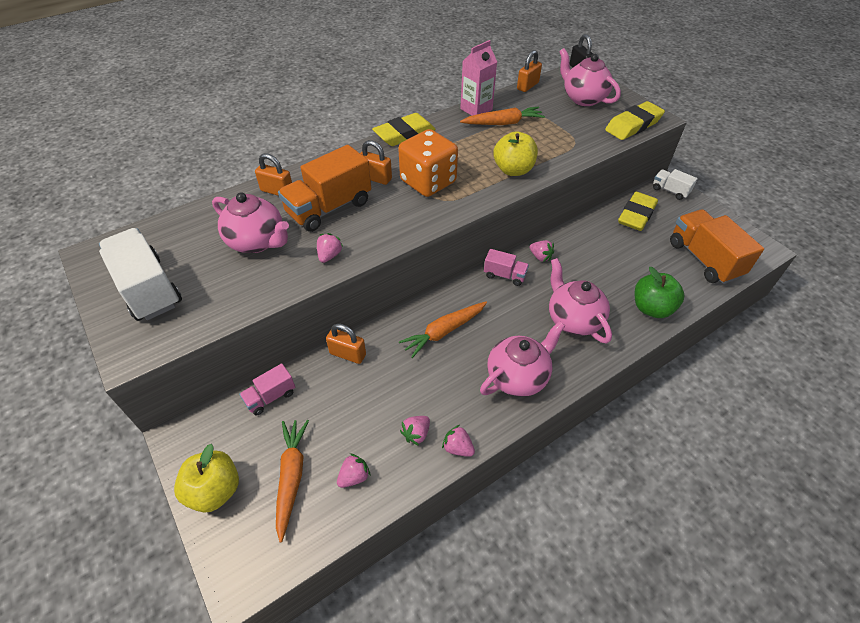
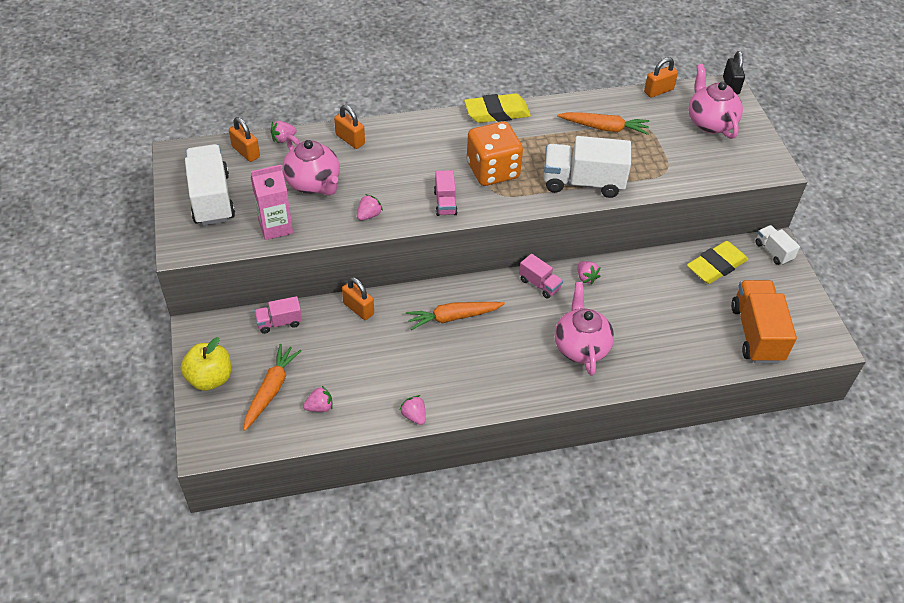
camera: 20 degrees right, 0 degrees up
(329, 208) = (389, 170): orange truck -> none
(375, 178) = (445, 152): orange padlock -> orange padlock (246, 152)
(399, 222) = (445, 203): none -> pink truck
(416, 434) = (385, 393): pink strawberry -> pink strawberry (283, 139)
(476, 109) = (586, 104): pink carton -> pink carton (275, 227)
(513, 170) = (583, 182): yellow apple -> white truck
(518, 377) = (498, 378): pink teapot -> none
(633, 125) = (742, 169): yellow eraser -> none
(651, 308) = (666, 362): green apple -> none

